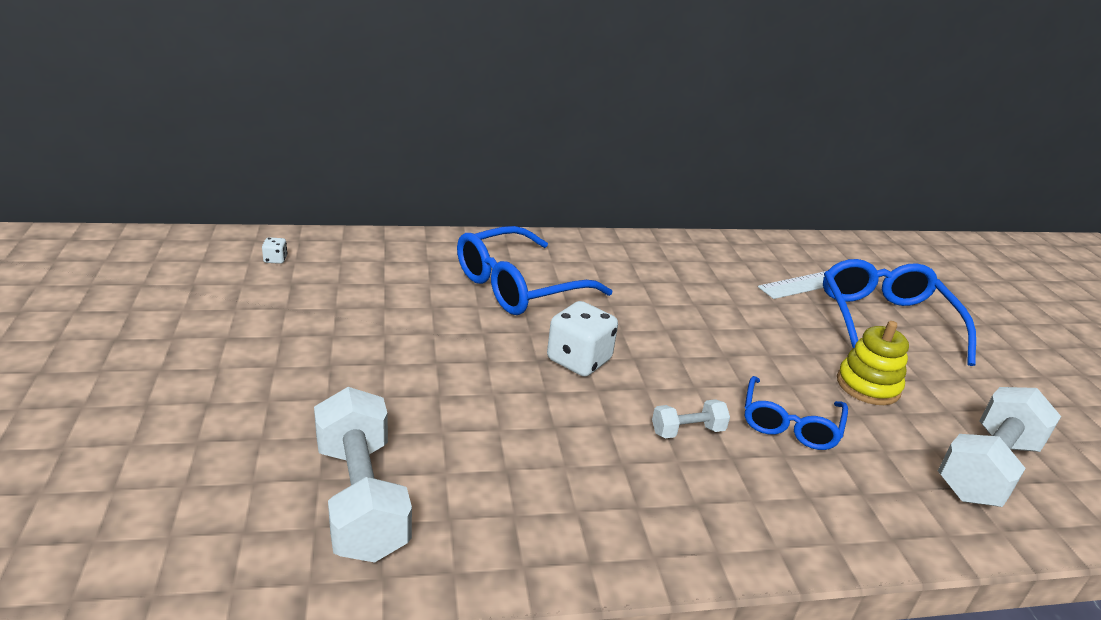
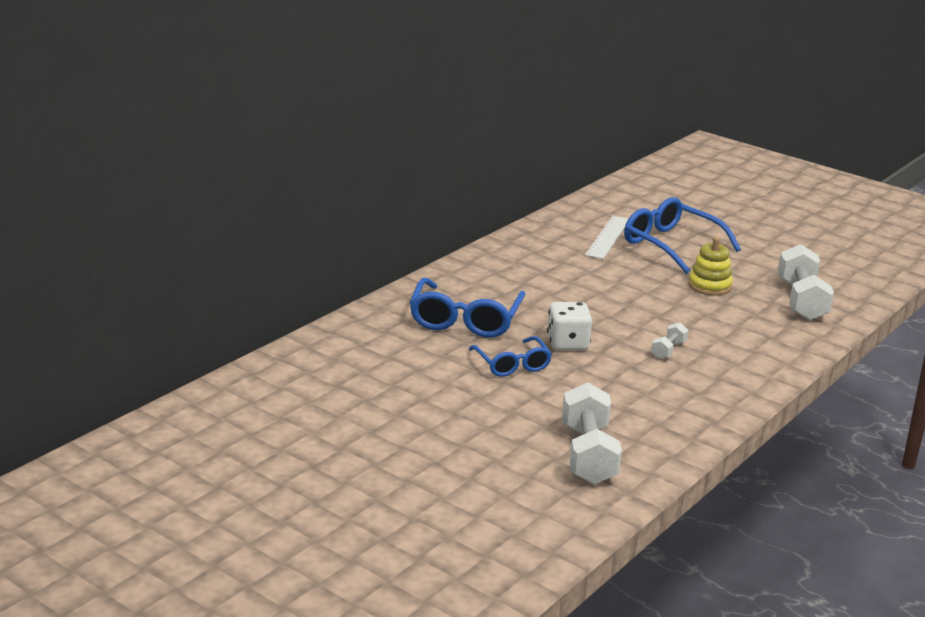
camera: 40 degrees left, 5 degrees down
(275, 259) = (295, 378): white dice -> none
(361, 498) = (588, 454): white dumbbell -> white dumbbell turned 60 degrees clockwise
(789, 424) = (703, 323): blue glasses -> blue glasses (512, 364)

